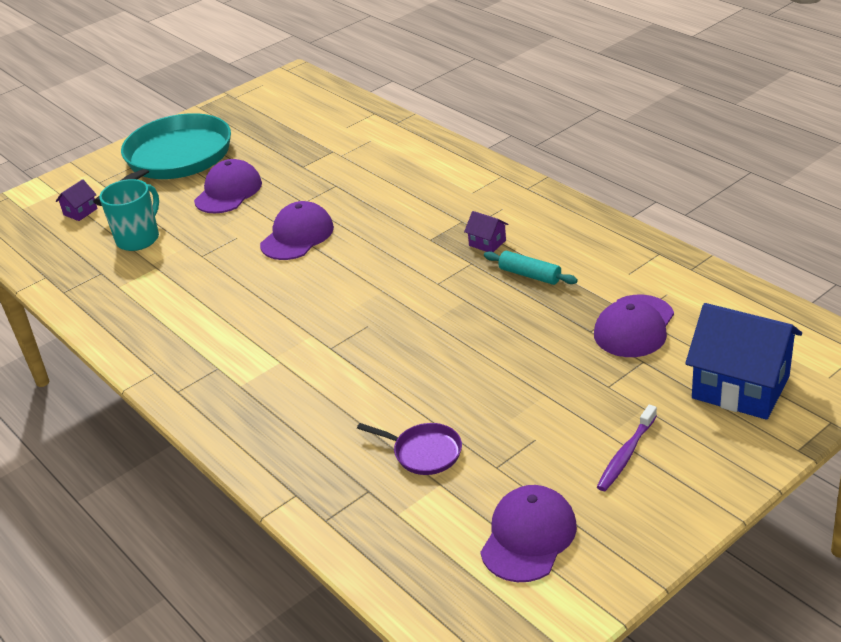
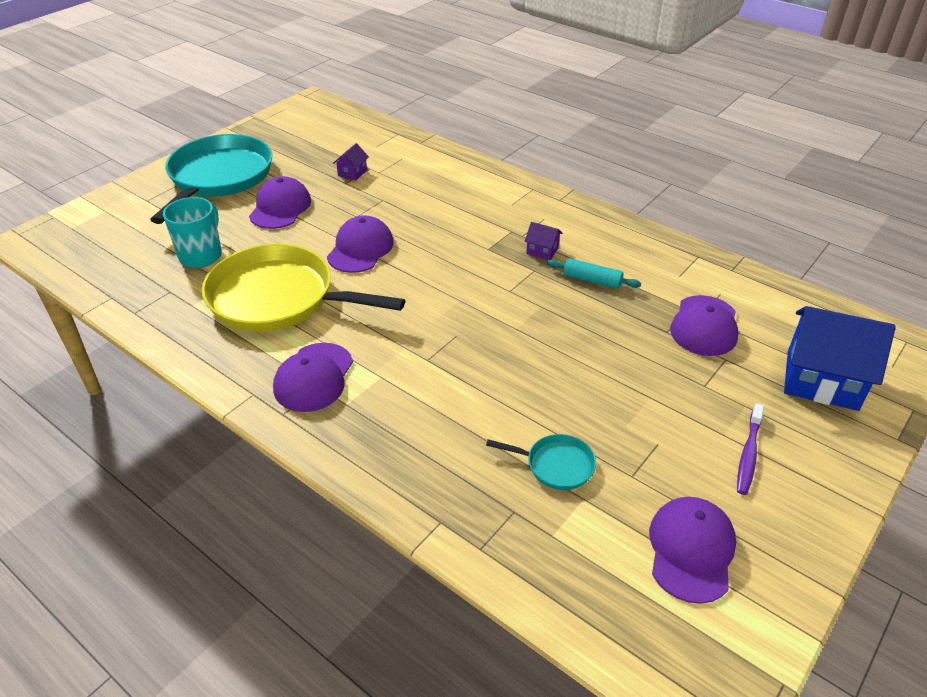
camera: 15 degrees left, 5 degrees up
(80, 212) = (134, 230): purple house -> purple house (352, 173)
(202, 283) = (278, 298): none -> yellow pan
(215, 359) = (313, 377): none -> purple cap
(424, 452) = (556, 465): purple pan -> turquoise pan

